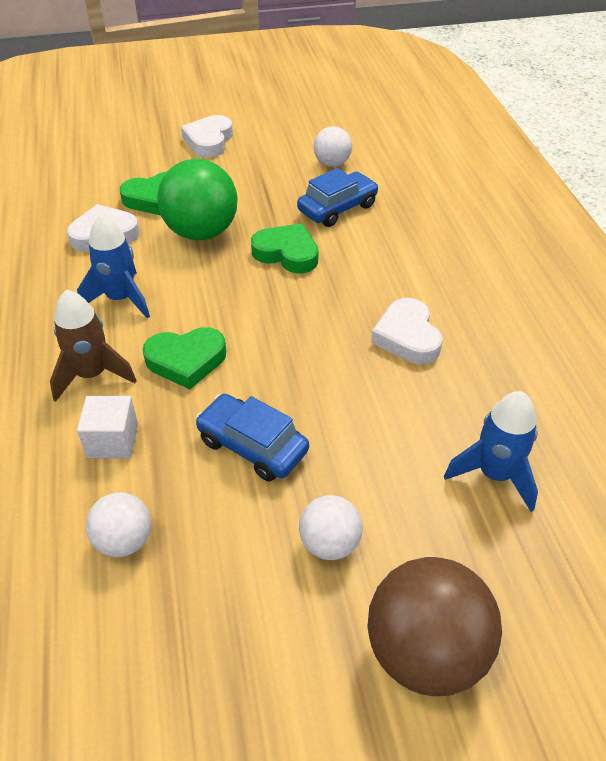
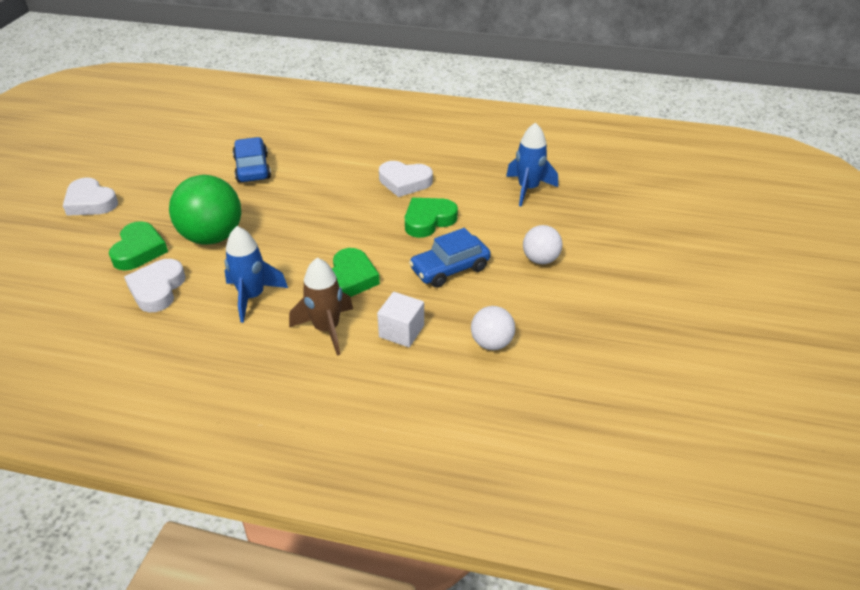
camera: 65 degrees left, 5 degrees down
(287, 253) = (279, 204): green heart -> green heart (428, 220)
(332, 163) = (197, 154): white ball -> none
(425, 651) = (620, 248): brown ball -> none

